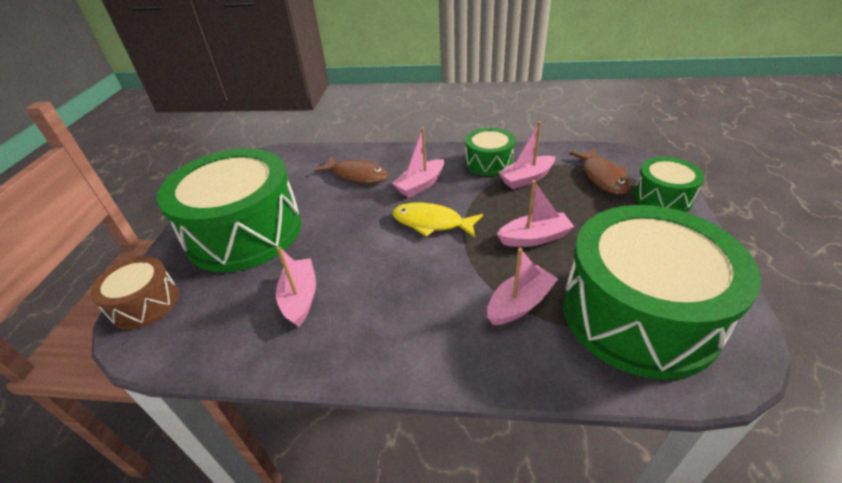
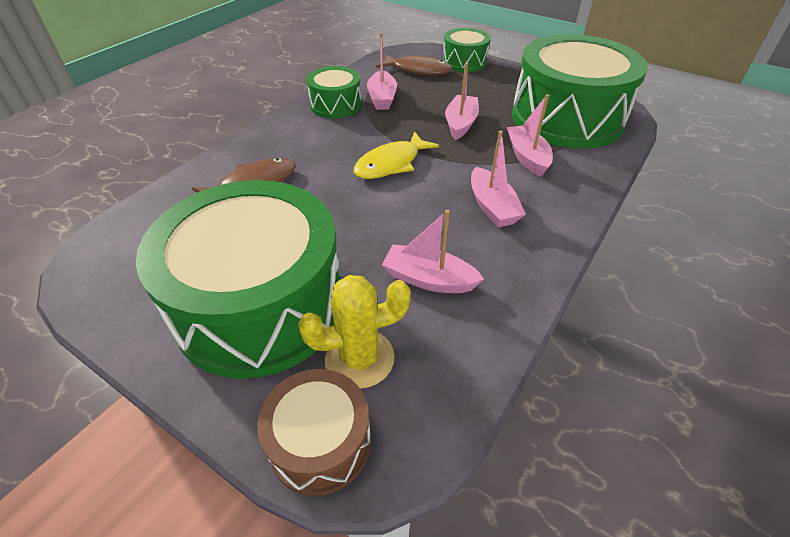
camera: 65 degrees left, 5 degrees up
(212, 293) = (359, 358): none -> yellow cactus
(420, 185) = (324, 151): pink boat -> pink boat (492, 207)

